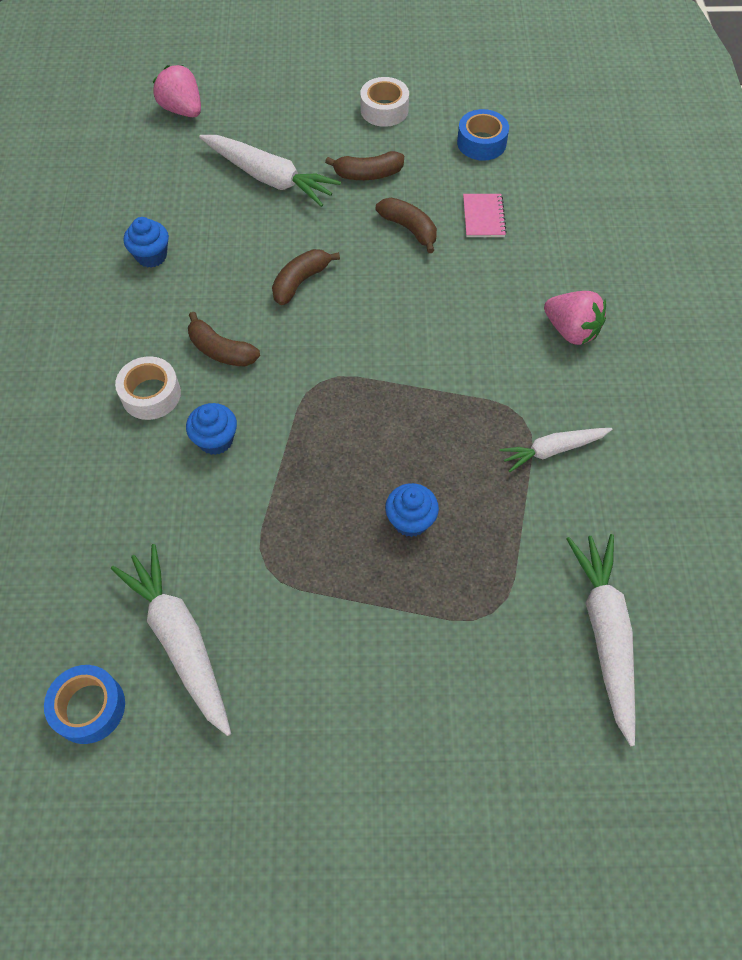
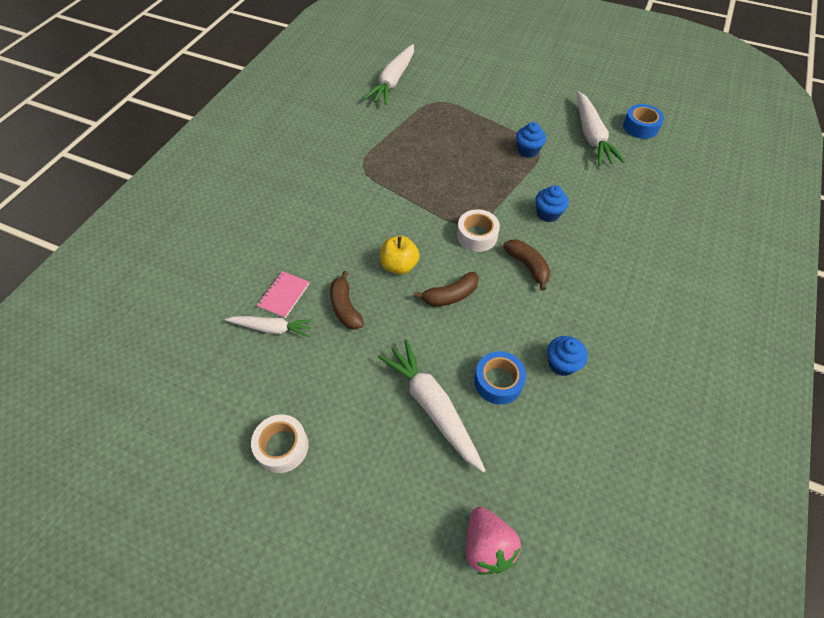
camera: 155 degrees left, 5 degrees down
(151, 394) = (584, 254): white tape -> white tape (477, 235)
(368, 174) = (344, 373): brown banana -> none
(379, 294) = (399, 265): none -> yellow apple
(410, 520) = (454, 143): blue cupcake -> blue cupcake (528, 151)
(481, 143) = (228, 366): blue tape -> blue tape (498, 382)
(552, 450) = (359, 147): white carrot -> white carrot (272, 328)
(571, 331) = (295, 198): pink strawberry -> none

